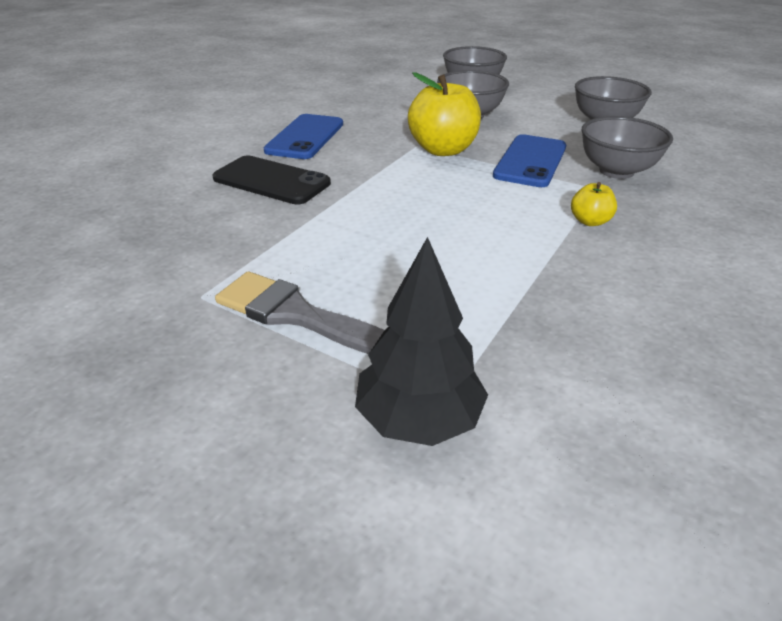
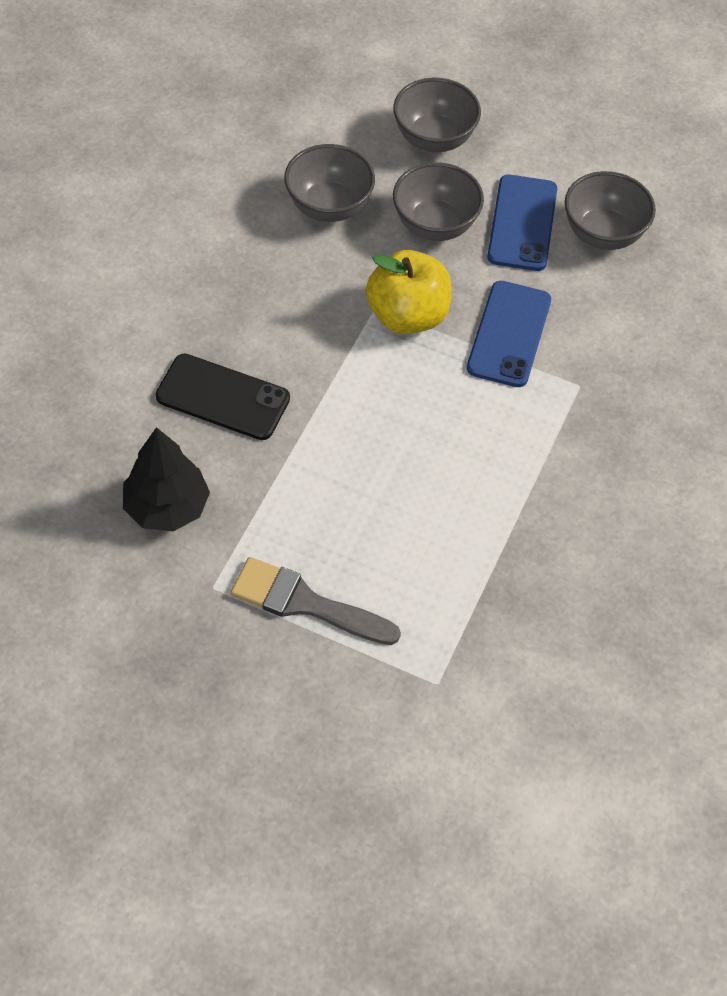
camera: 10 degrees left, 20 degrees up
(305, 137) = (236, 297): blue phone -> blue phone (522, 223)
(419, 418) = (420, 699): black tree -> black tree (167, 507)
(590, 221) = (565, 446): yellow apple -> none
(616, 171) = (603, 348): grey bowl -> grey bowl (329, 206)

